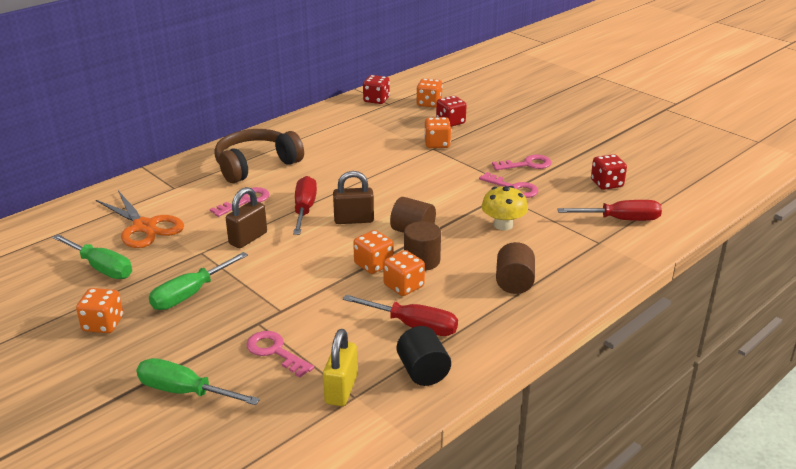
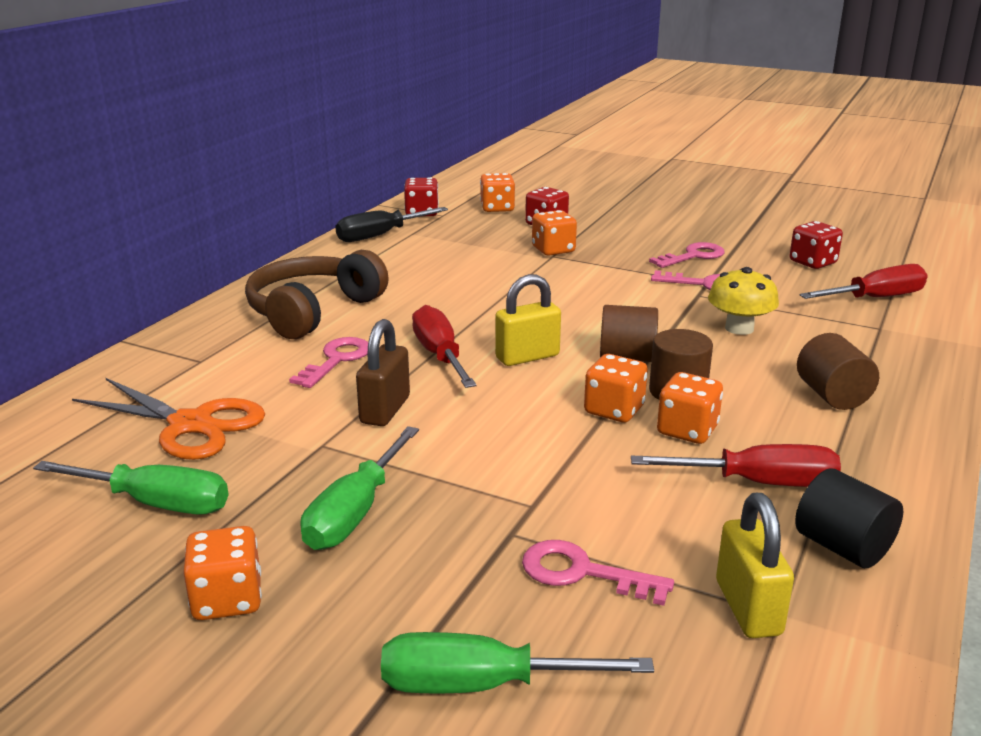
camera: 20 degrees left, 5 degrees down
(336, 114) = (380, 235): none -> black screwdriver
(354, 220) = (527, 357): brown padlock -> yellow padlock

